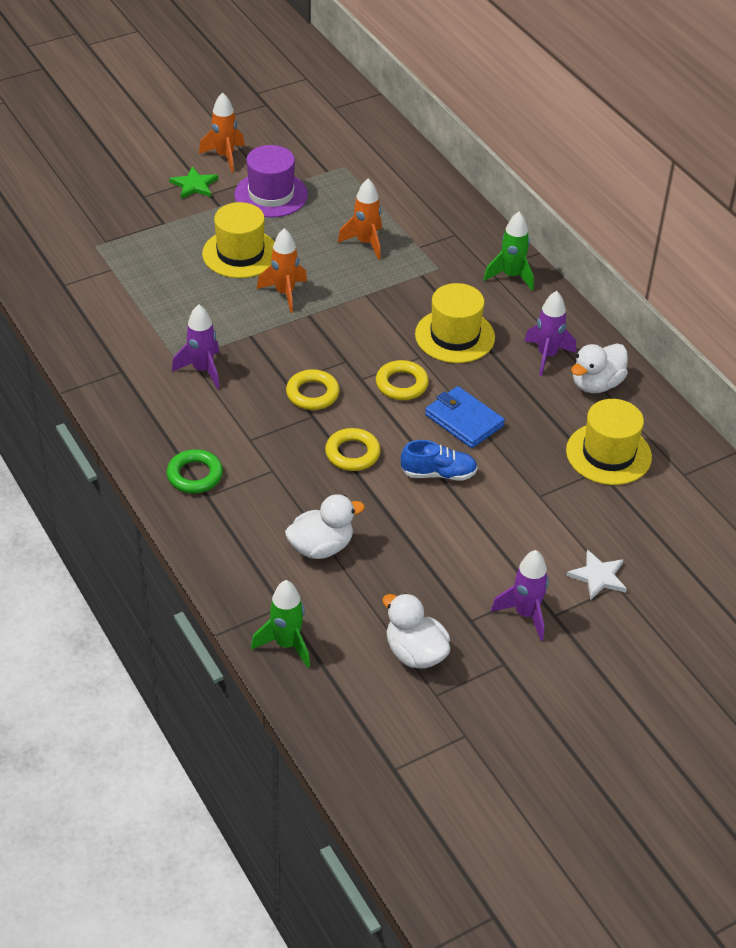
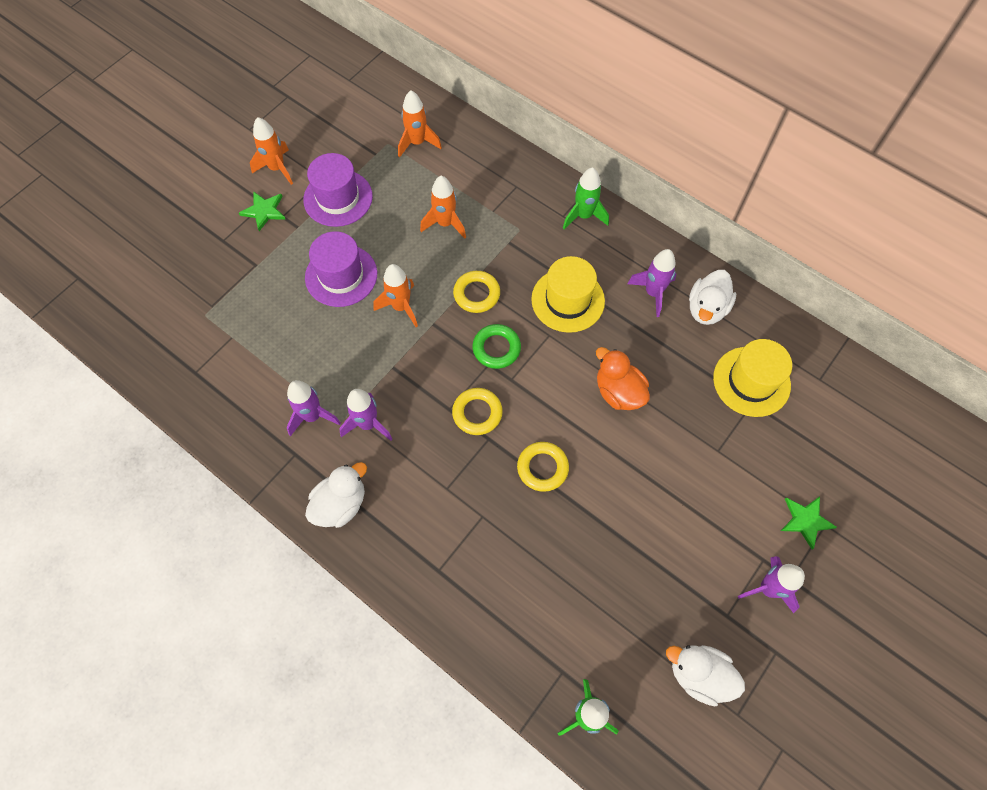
camera: 20 degrees left, 20 degrees up
(153, 348) = (312, 416): none -> purple rocket
(195, 475) = (416, 551): green ring -> green ring (496, 348)
(240, 253) = (341, 275): yellow hat -> purple hat
(321, 547) = (565, 588): white duck -> white duck (340, 504)
(374, 174) = (417, 143): none -> orange rocket
(401, 384) = (548, 372): yellow ring -> yellow ring (476, 294)
(438, 473) = (625, 461): blue shoe -> none
(464, 420) = (618, 392): blue wallet -> orange duck
(598, 576) = (806, 520): white star -> green star

